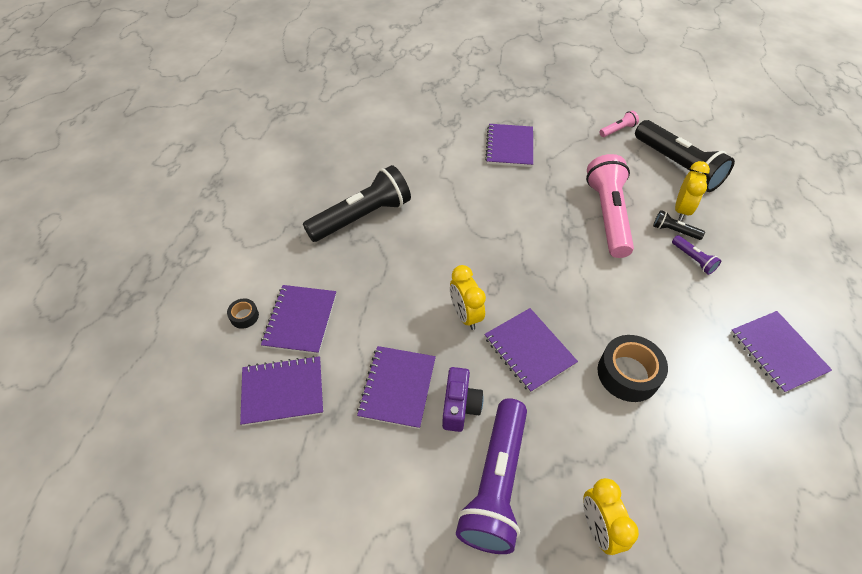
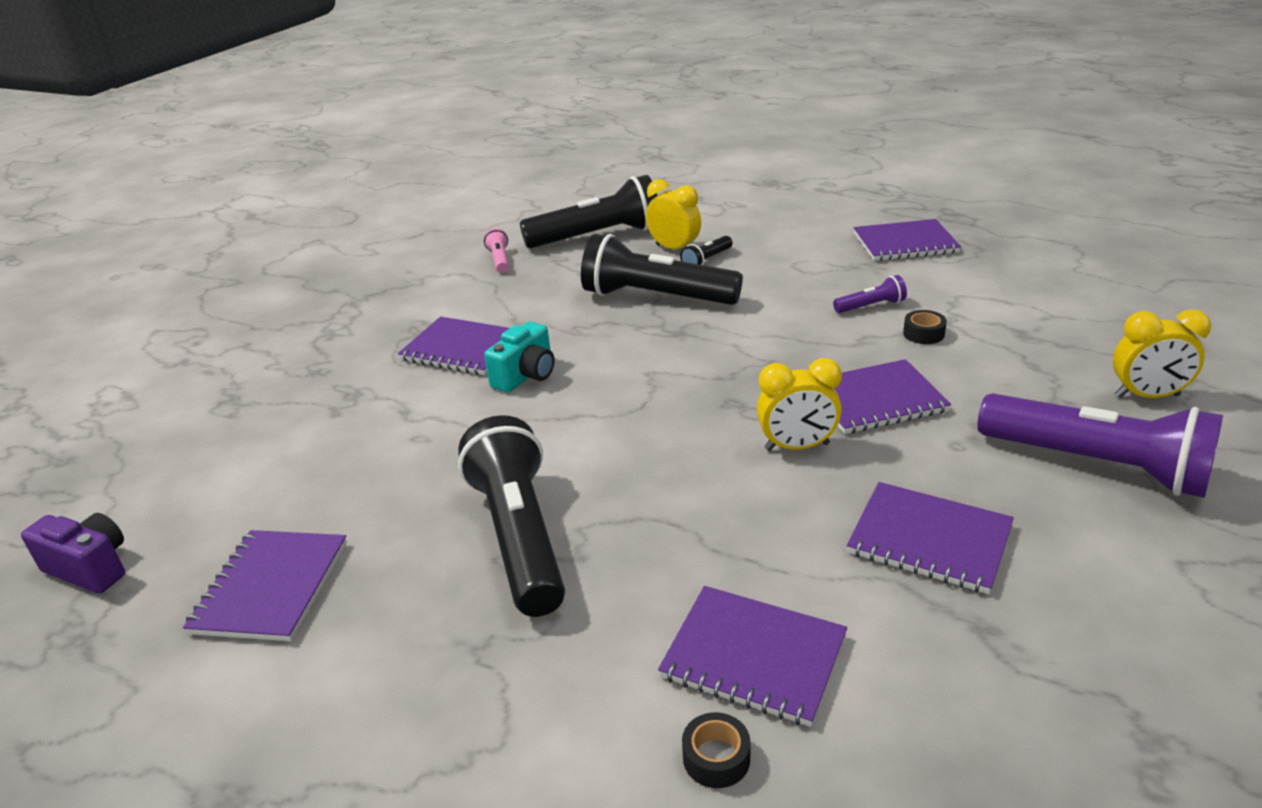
camera: 70 degrees left, 20 degrees down
(283, 391) = (927, 701): purple notebook -> purple notebook (271, 587)
(460, 406) = (969, 478): purple camera -> purple camera (90, 568)
(493, 180) = (526, 376): none -> turquoise camera
(608, 215) = (656, 297): pink flashlight -> black flashlight
(628, 373) = (923, 334): black tape -> black tape, size x0.49
(693, 259) = (758, 259): purple flashlight -> purple flashlight (871, 306)

